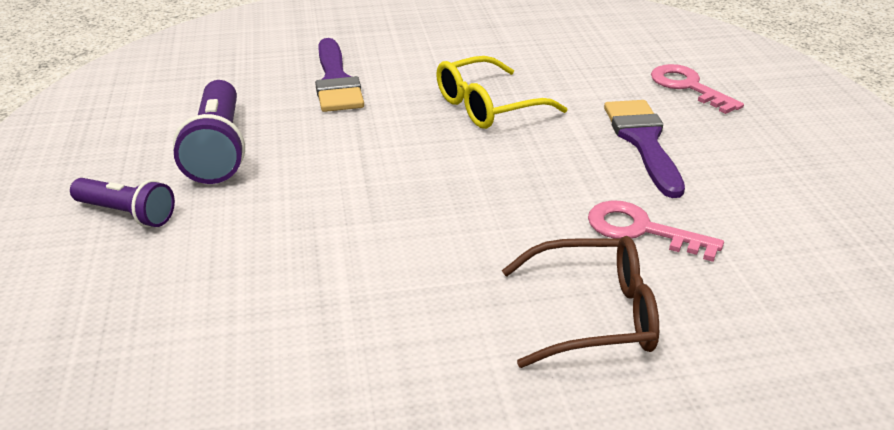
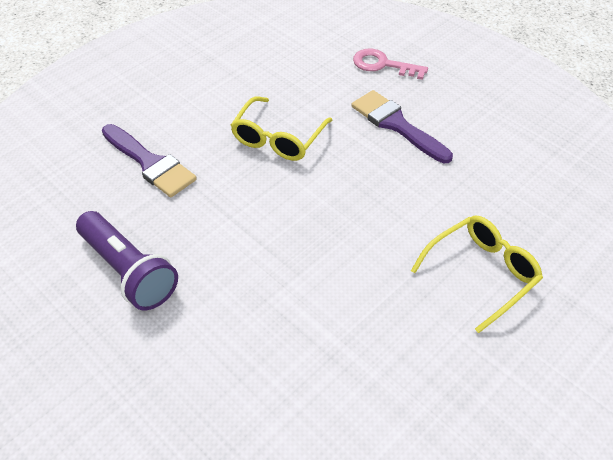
camera: 35 degrees left, 15 degrees up
(127, 214) = (124, 364): purple flashlight -> none
(594, 315) = (481, 273): brown glasses -> yellow glasses
(641, 230) = (453, 197): pink key -> none

